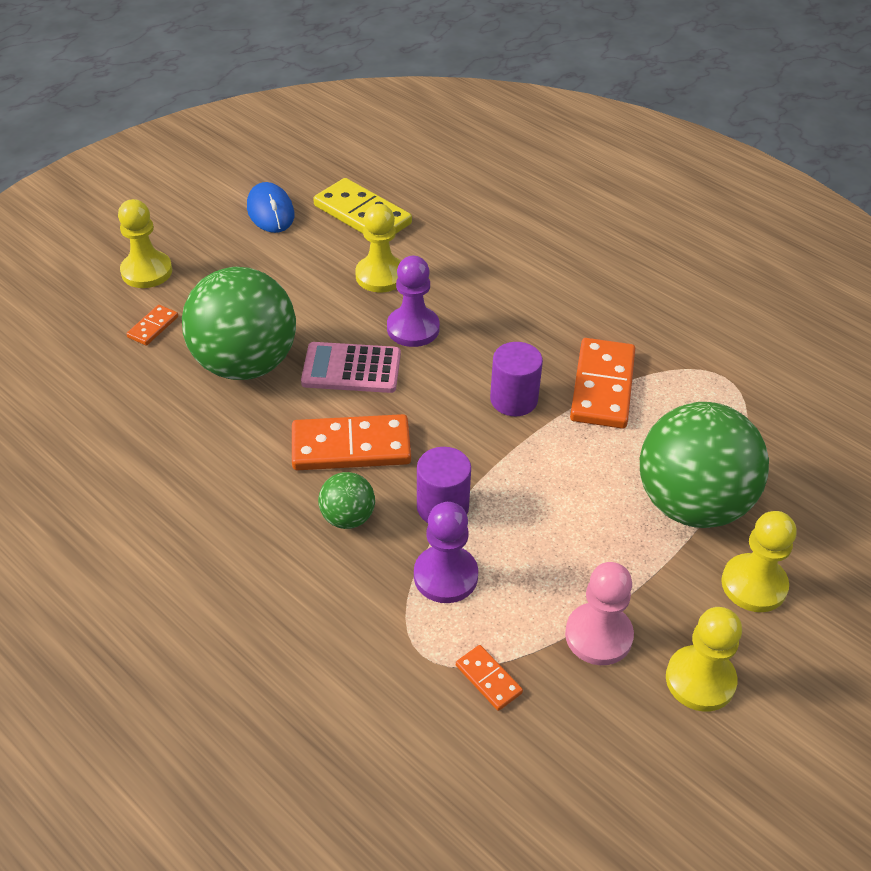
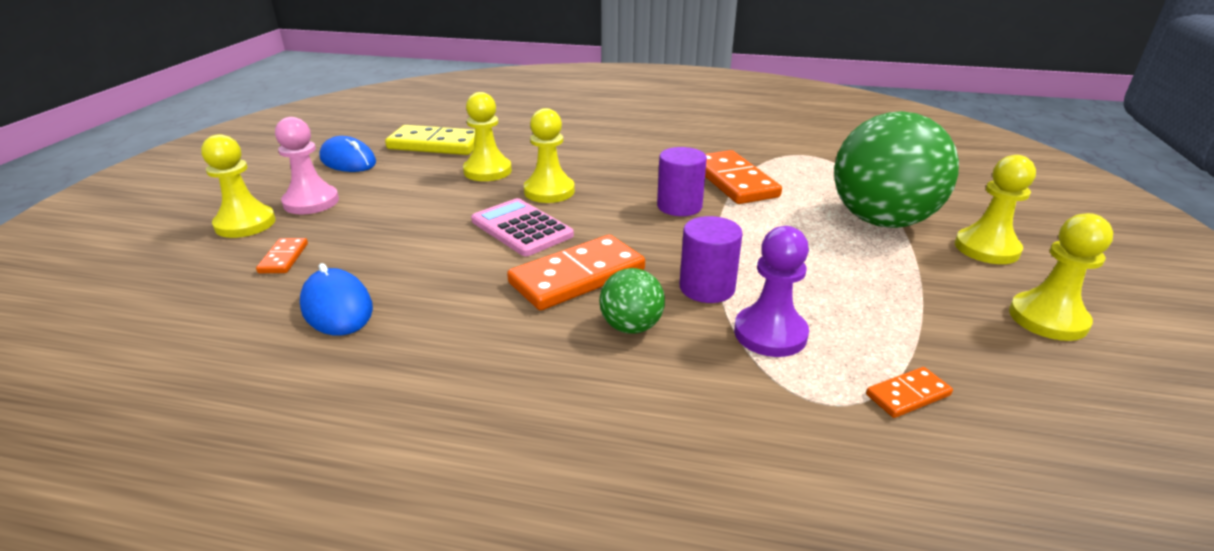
camera: 30 degrees left, 15 degrees down
(160, 399) = (337, 307): none -> blue mouse
(245, 364) = (412, 254): green ball -> none
(351, 369) = (521, 228): pink calculator -> pink calculator turned 75 degrees clockwise
(413, 328) = (549, 191): purple pawn -> yellow pawn
(488, 679) = (907, 395): orange domino -> orange domino turned 45 degrees counterclockwise
(598, 636) = (941, 322): pink pawn -> pink pawn (311, 202)

